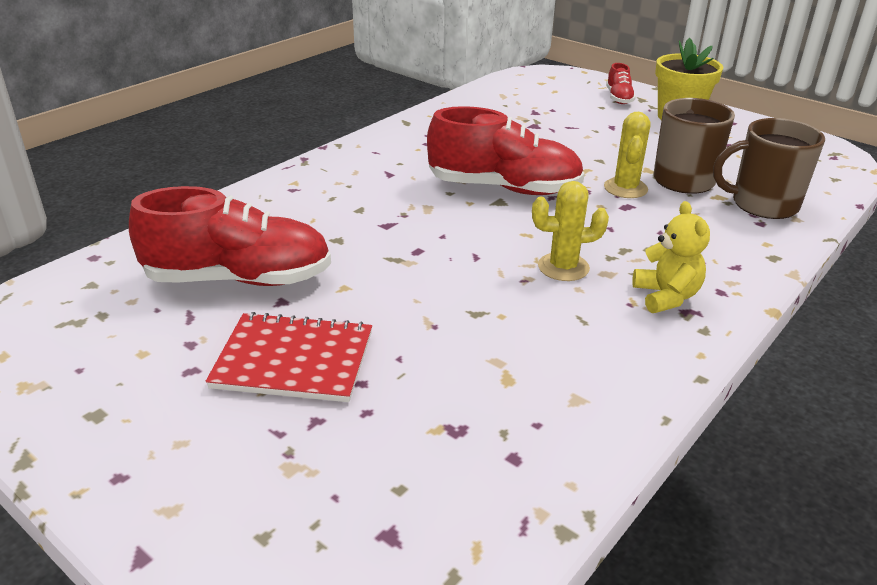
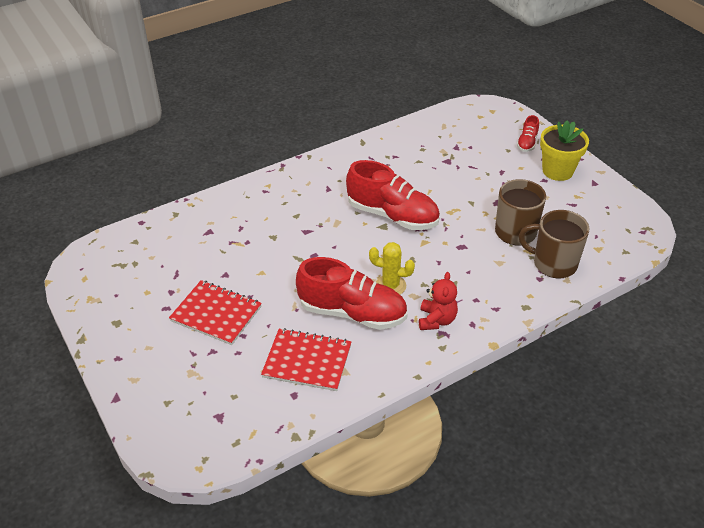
camera: 20 degrees right, 10 degrees up
(239, 279) = (209, 254): red shoe -> red shoe (352, 313)
(502, 397) = (307, 361): none -> red notebook
(625, 188) = (471, 231): yellow cactus -> none
(666, 296) = (436, 320): yellow teddy bear -> red teddy bear

